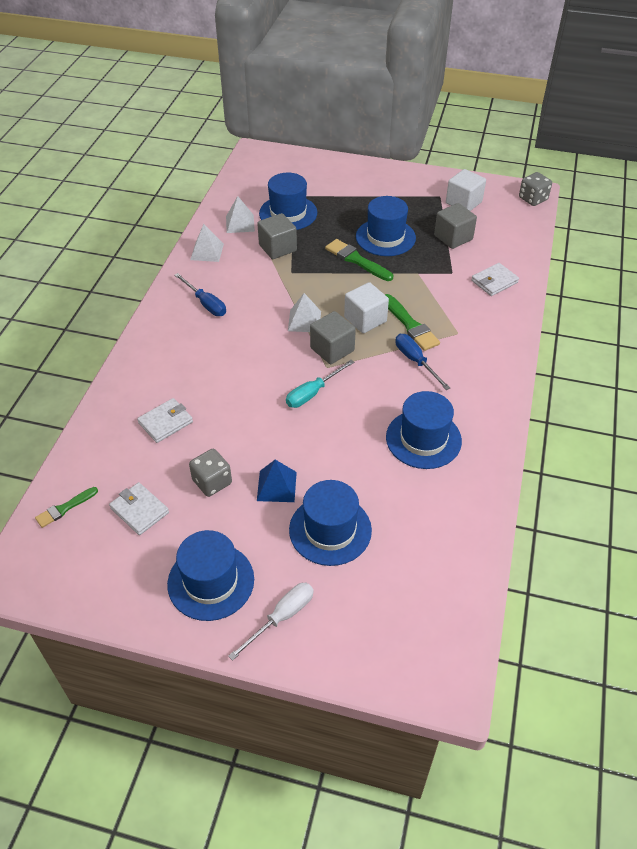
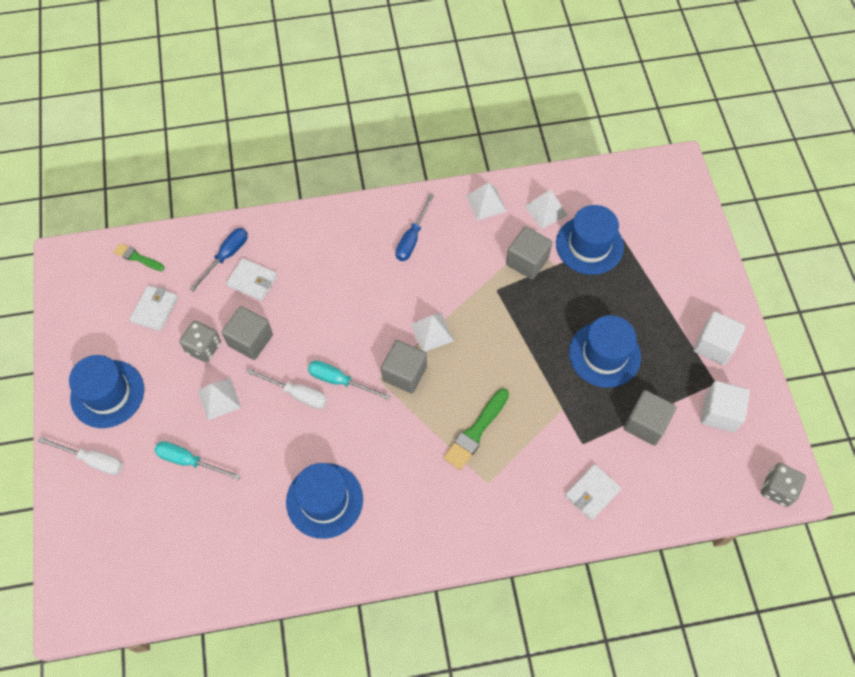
camera: 65 degrees right, 15 degrees up
(229, 443) = (250, 340): none -> grey cube
(276, 486) = (219, 399): blue pyramid -> white pyramid
(307, 426) = (296, 394): none -> white screwdriver
(330, 530) = (189, 461): blue hat -> turquoise screwdriver
(356, 260) = (550, 341): green brush -> none
(365, 319) = (462, 386): white cube -> white cube (714, 345)
(416, 361) = (425, 456): blue screwdriver -> blue screwdriver (226, 256)
(494, 281) = (592, 493): white wallet -> white wallet turned 75 degrees counterclockwise

